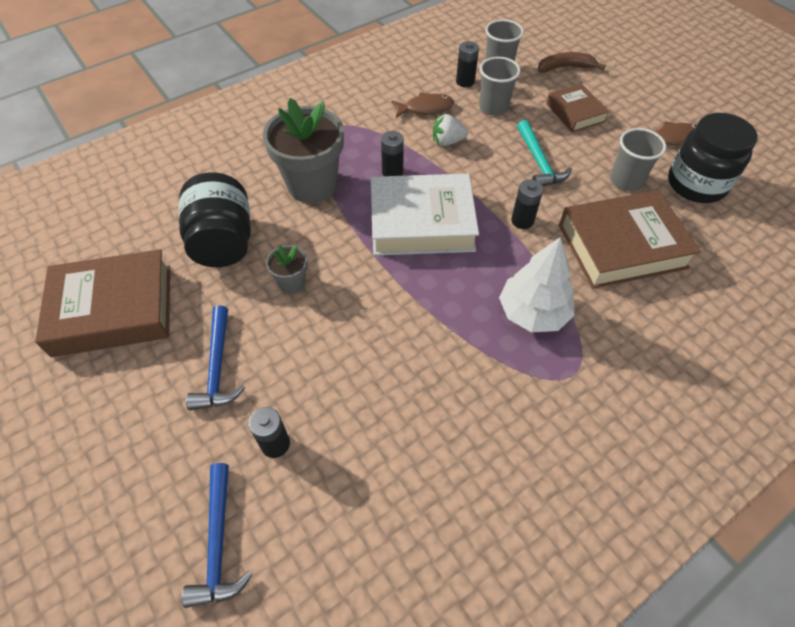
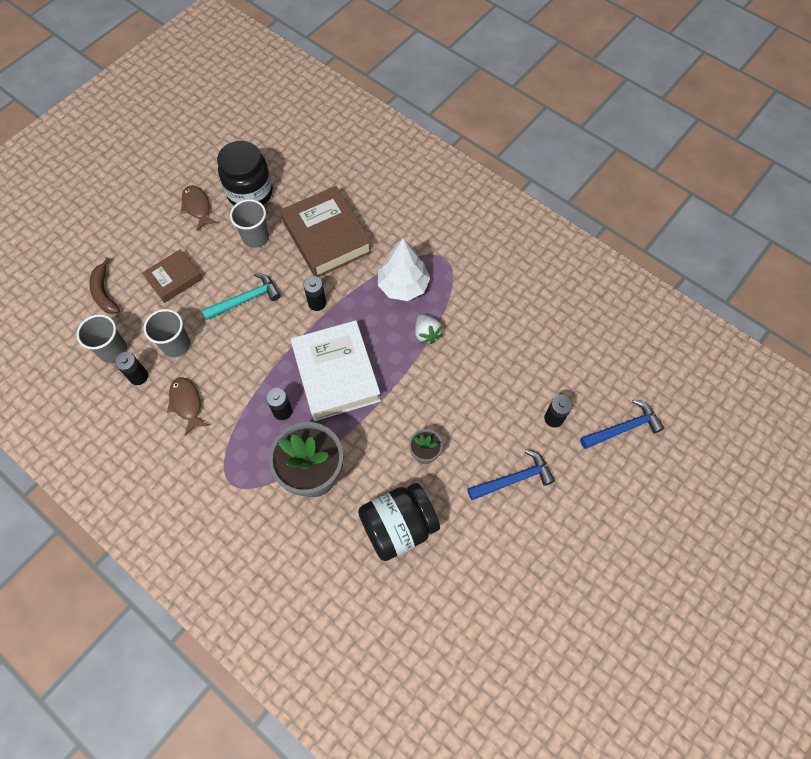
camera: 105 degrees left, 10 degrees up
(113, 309) = (492, 586): brown book -> none
(447, 141) = (232, 374): white strawberry -> white strawberry (426, 334)

